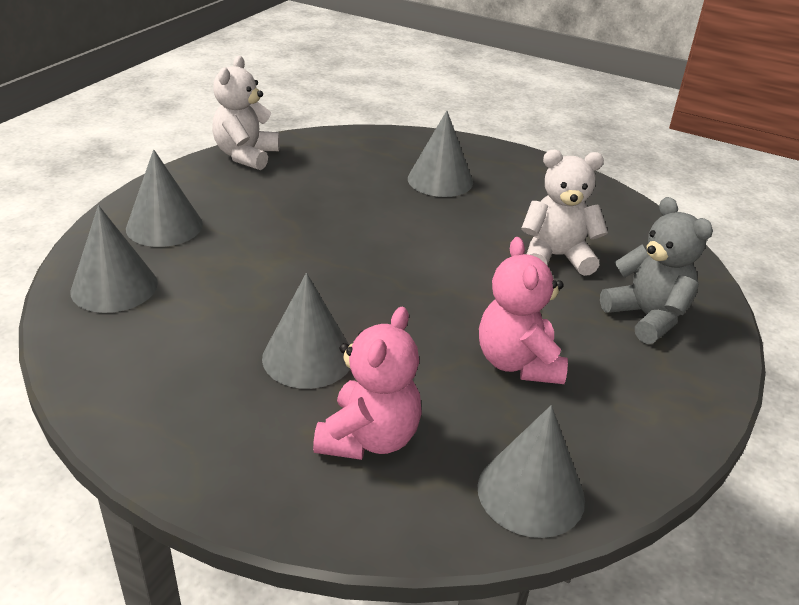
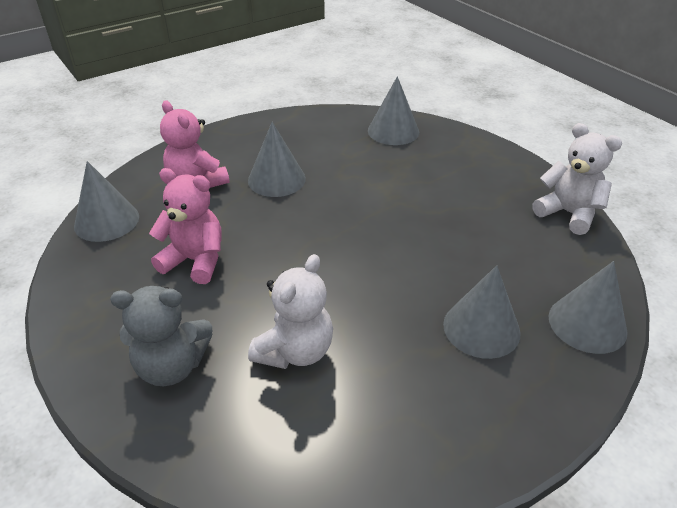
camera: 120 degrees right, 5 degrees up
(164, 226) = (458, 156): grey cone -> grey cone (587, 324)

